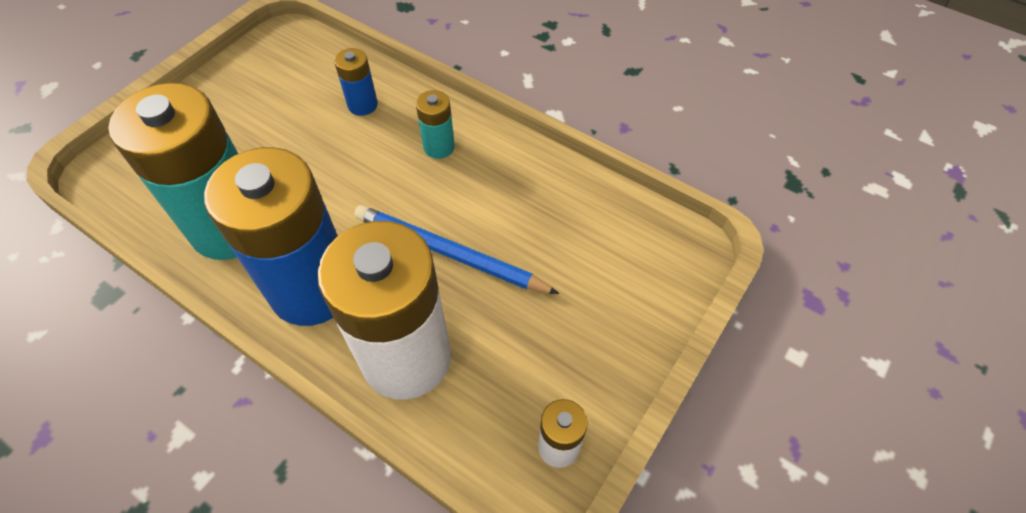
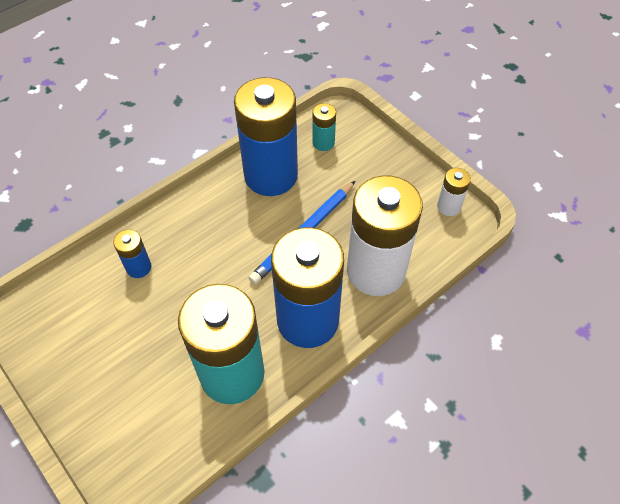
camera: 75 degrees left, 0 degrees up
(439, 147) = (206, 224): turquoise battery -> turquoise battery (323, 143)
(538, 193) = (271, 175): none -> blue battery

